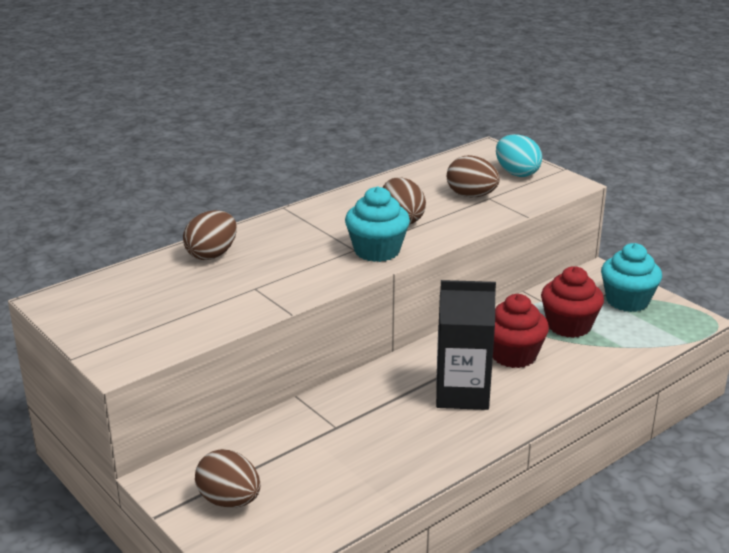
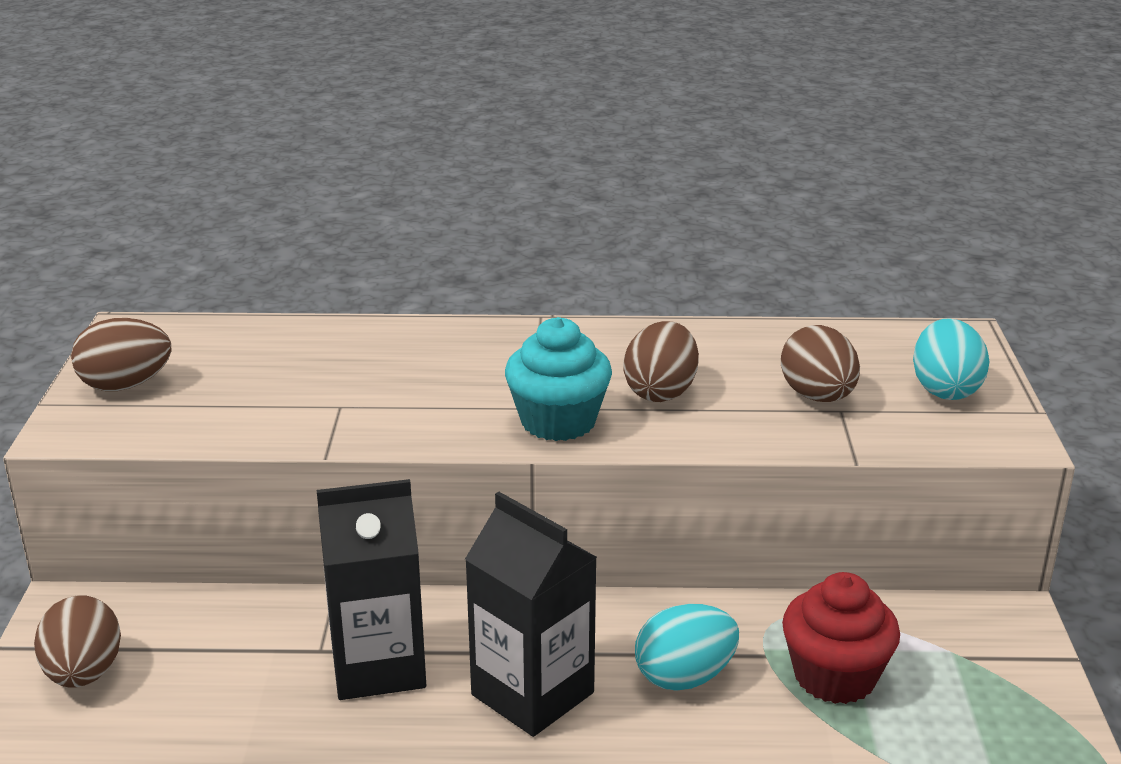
camera: 40 degrees right, 0 degrees up
(212, 255) = (362, 344): brown egg -> brown egg (126, 385)
(375, 419) = (378, 666): none -> black carton
(513, 355) = (684, 677): red cupcake -> turquoise egg
(627, 301) = (993, 685): turquoise cupcake -> none

